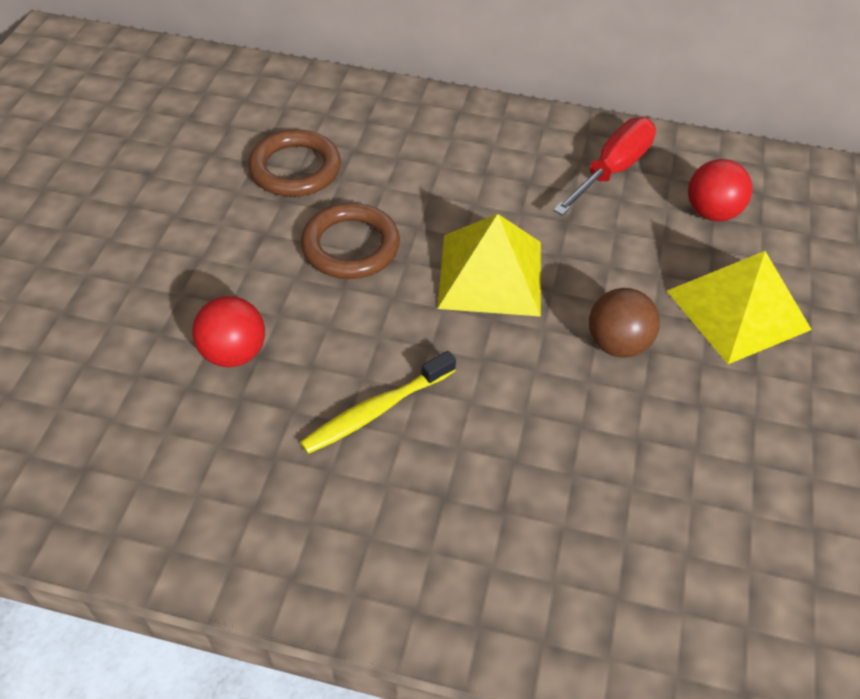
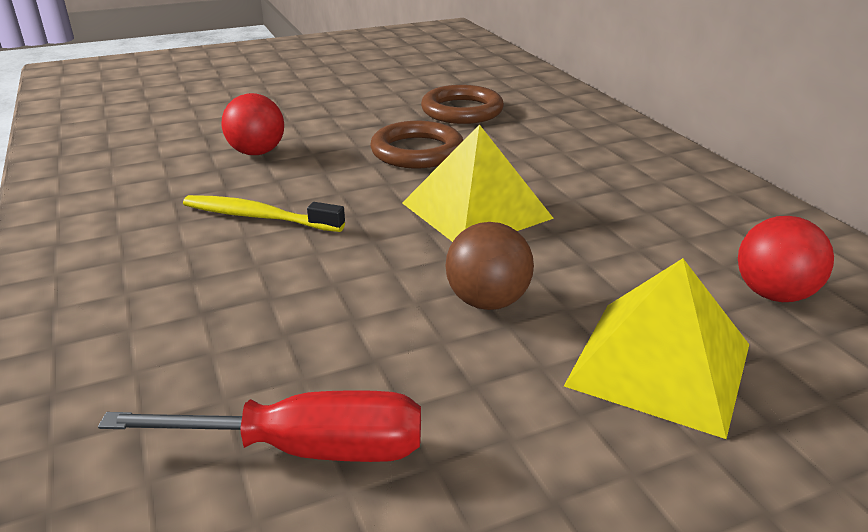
camera: 55 degrees right, 20 degrees down
(611, 170) = (712, 220): red screwdriver -> red screwdriver (304, 449)

